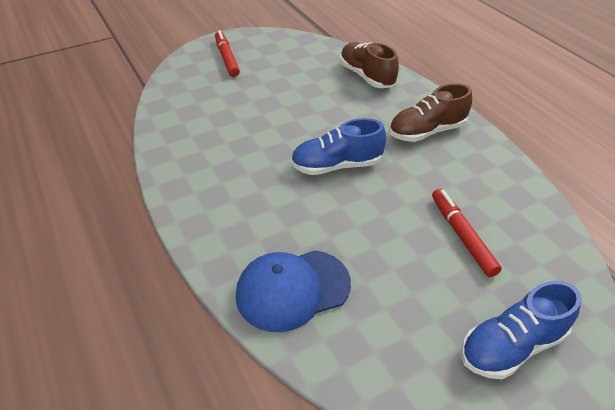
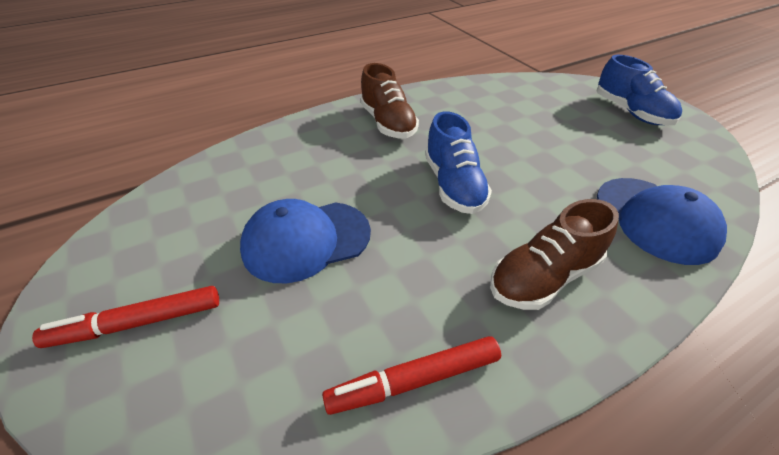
camera: 90 degrees left, 0 degrees up
(278, 100) = (306, 240): none -> blue cap
(366, 76) = (268, 155): brown shoe -> brown shoe (544, 277)
(462, 236) = (532, 119): red marker -> red marker (414, 380)

